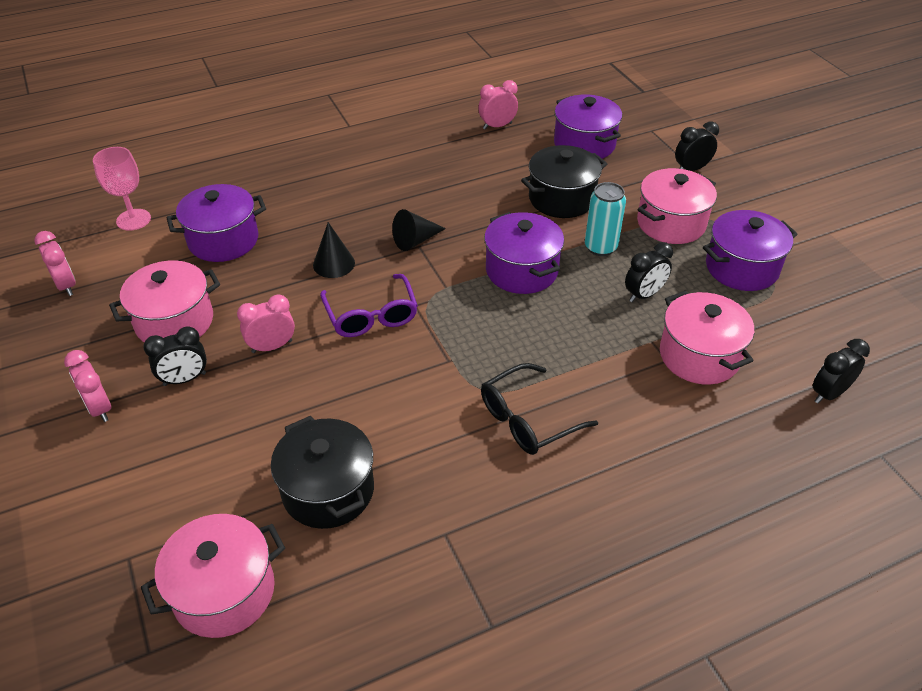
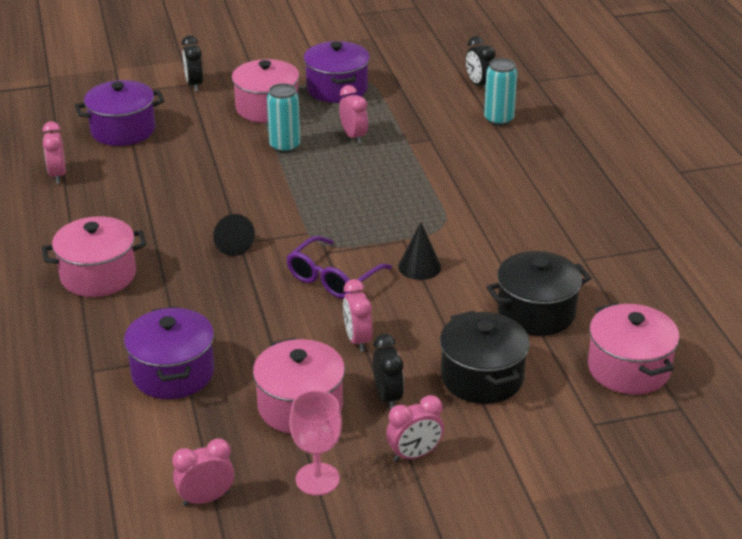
camera: 80 degrees left, 10 degrees down
(133, 220) = (97, 449): pink goblet -> pink goblet (317, 479)
(334, 264) = (247, 297): black cone -> black cone (419, 266)
(371, 315) = (333, 278): purple glasses -> purple glasses turned 135 degrees clockwise
(521, 270) = (300, 190): purple pot -> none
(528, 419) = (478, 209): black glasses -> none
(561, 199) = (205, 155): black pot -> black pot (482, 377)
(644, 295) = (353, 136): black clock -> pink clock
(699, 356) = (430, 125): pink pot -> pink pot (98, 275)
(748, 421) = (498, 119): none -> turquoise can

